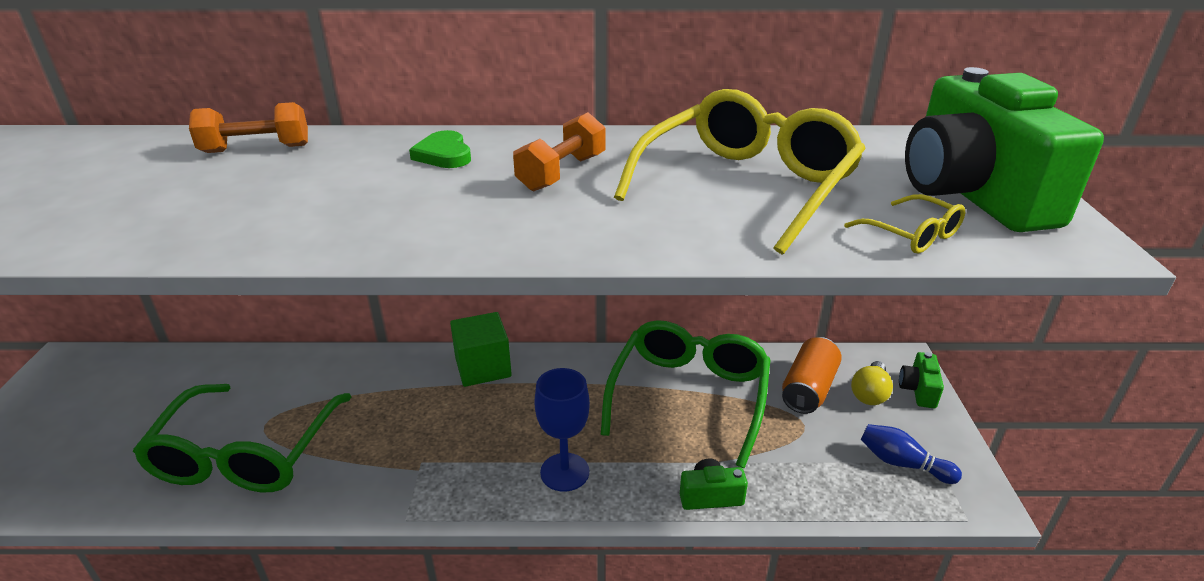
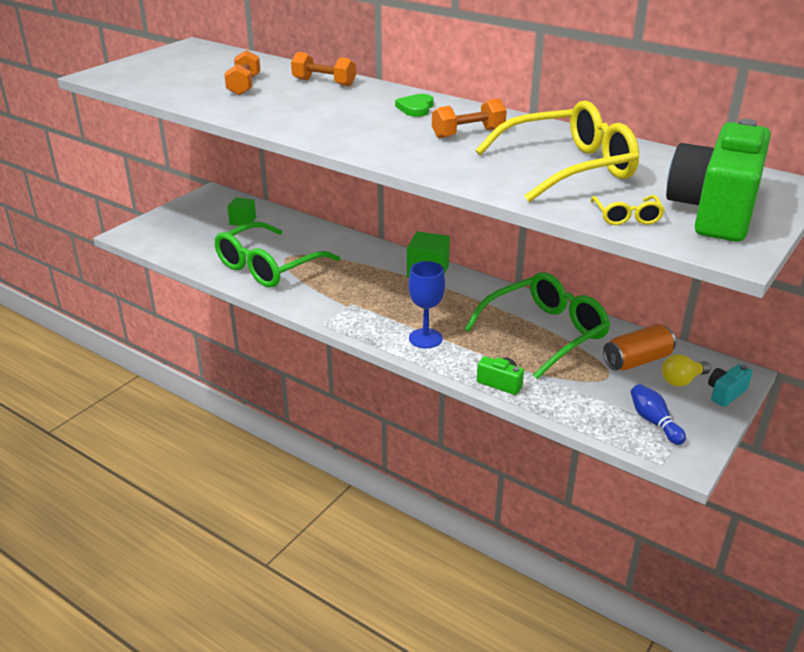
camera: 35 degrees right, 0 degrees up
(113, 187) = (244, 86): none -> orange dumbbell
(148, 391) = (243, 221): none -> green cube
(918, 390) = (725, 393): green camera -> turquoise camera

